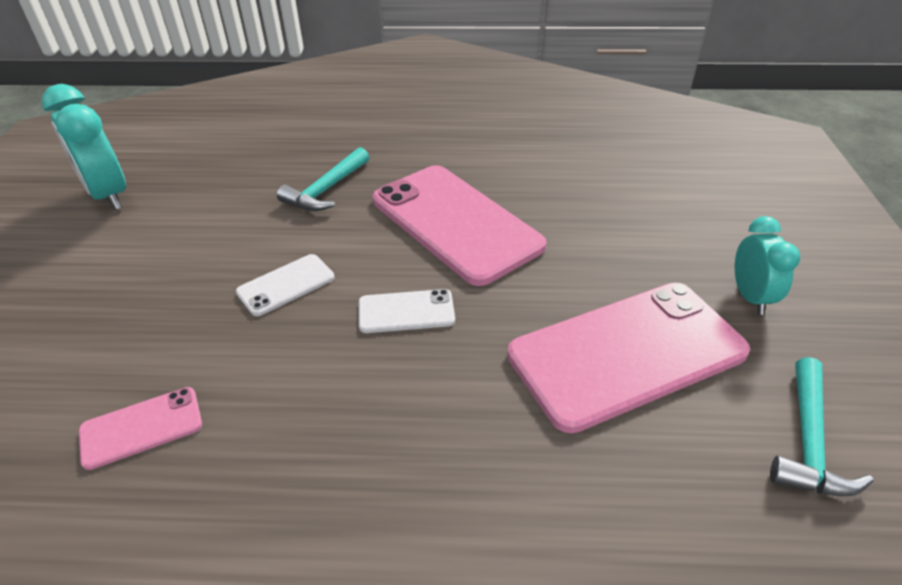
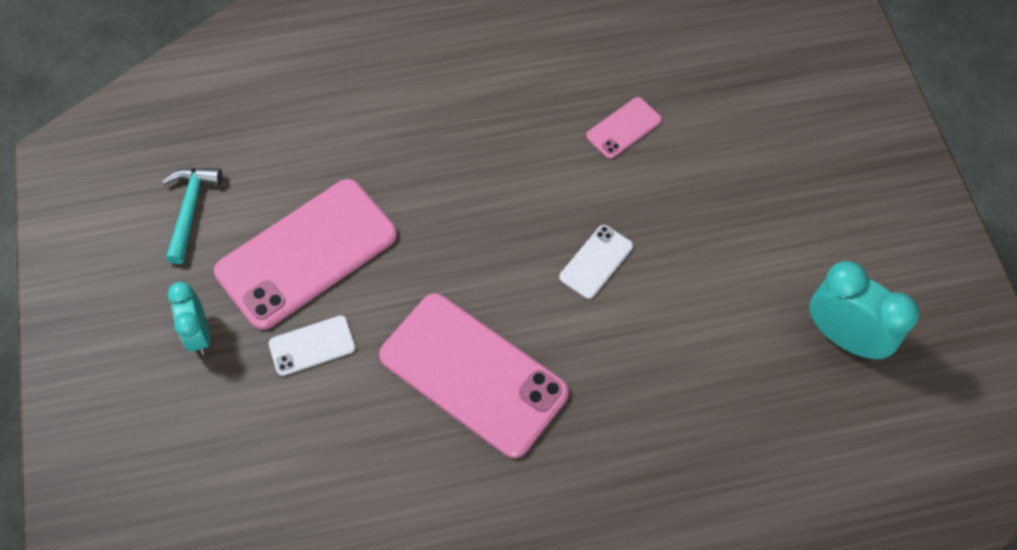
camera: 165 degrees right, 20 degrees up
(326, 190) = (625, 397): turquoise hammer -> none
(406, 312) = (485, 256): white phone -> white phone (312, 345)

